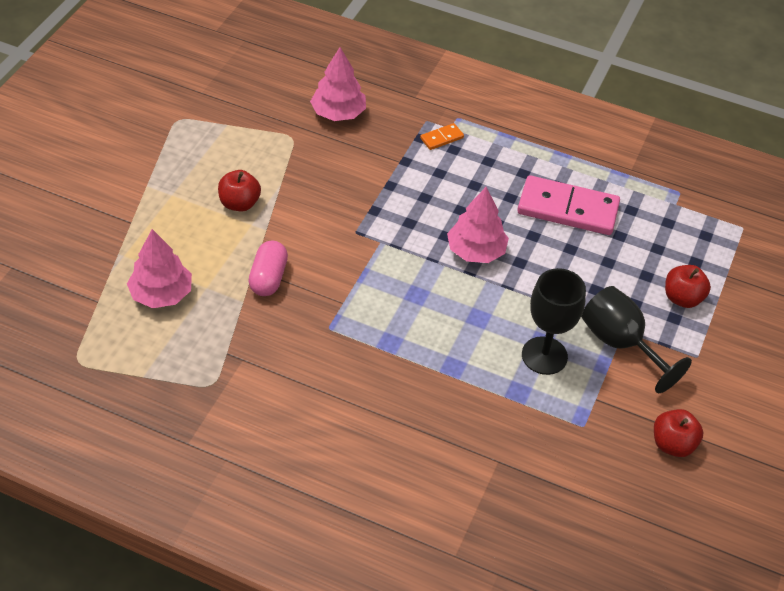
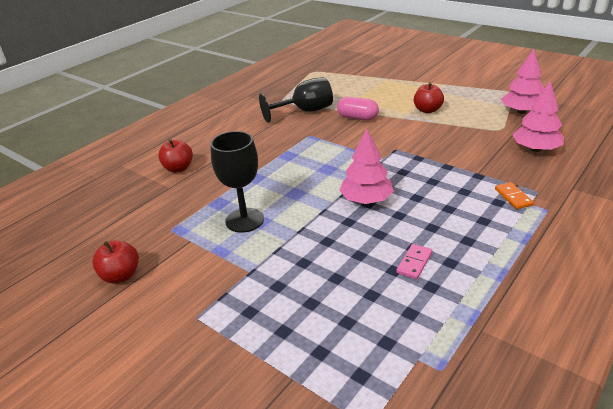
camera: 110 degrees right, 15 degrees down
(161, 294) = (353, 89): pink tree -> pink tree (522, 112)
(568, 209) = (414, 263): pink domino -> pink domino, size x0.44
(620, 344) = (236, 266): black goblet -> black goblet (305, 111)
(682, 298) = (272, 325): red apple -> red apple (178, 168)

